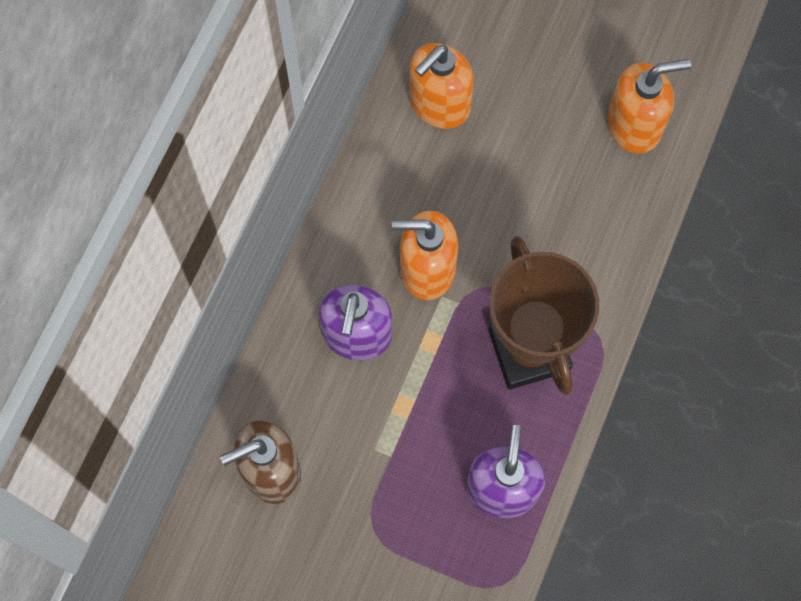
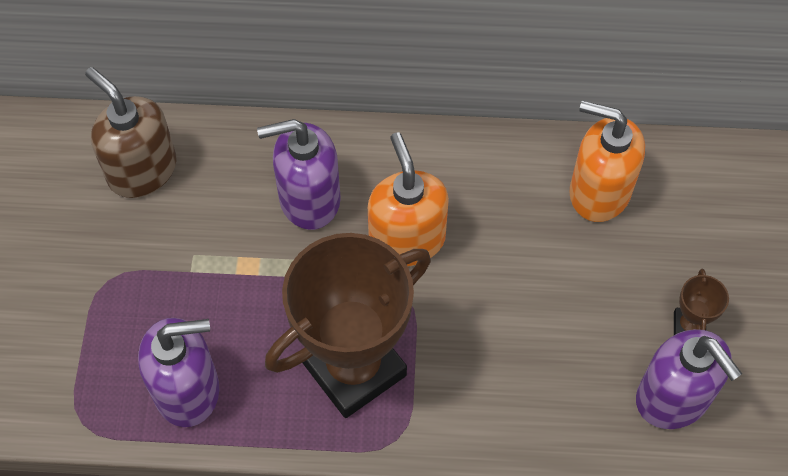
camera: 70 degrees right, 10 degrees down
(581, 89) = (688, 326): none -> brown trophy
(634, 125) = (673, 398): orange soap dispenser -> purple soap dispenser

